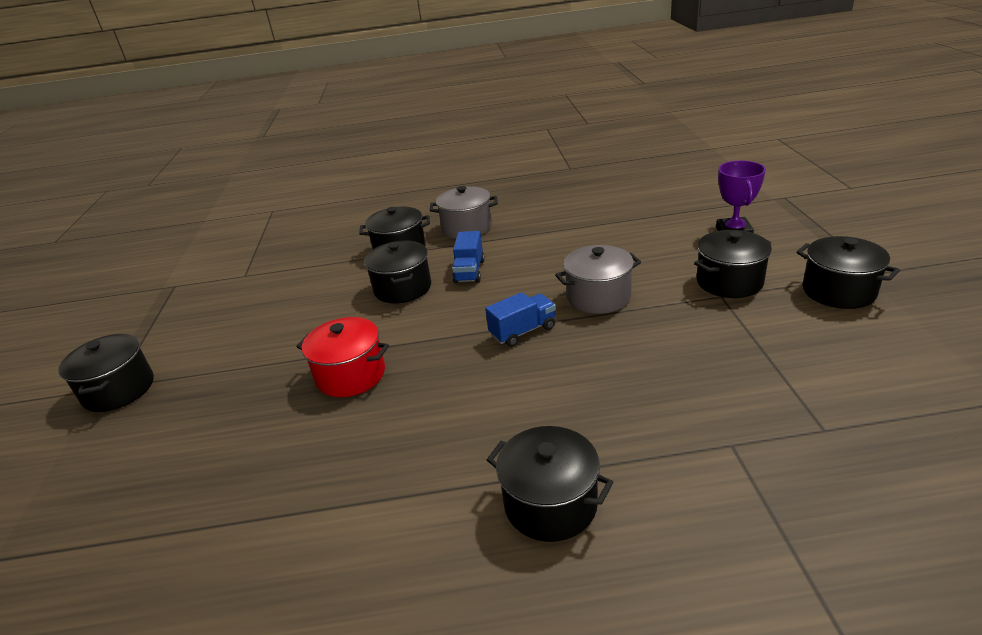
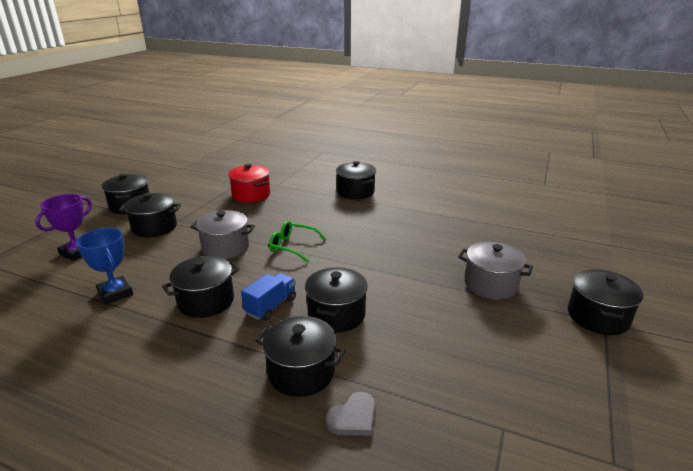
camera: 155 degrees left, 5 degrees down
(347, 246) = (353, 417): none -> grey heart
(351, 375) = (412, 261): red pot -> red pot (251, 195)
(467, 228) = (207, 369): grey pot -> grey pot (490, 285)
(523, 331) = (292, 246): blue truck -> green glasses
(532, 253) = (206, 301): none -> black pot
(617, 228) = (115, 293): none -> blue trophy

